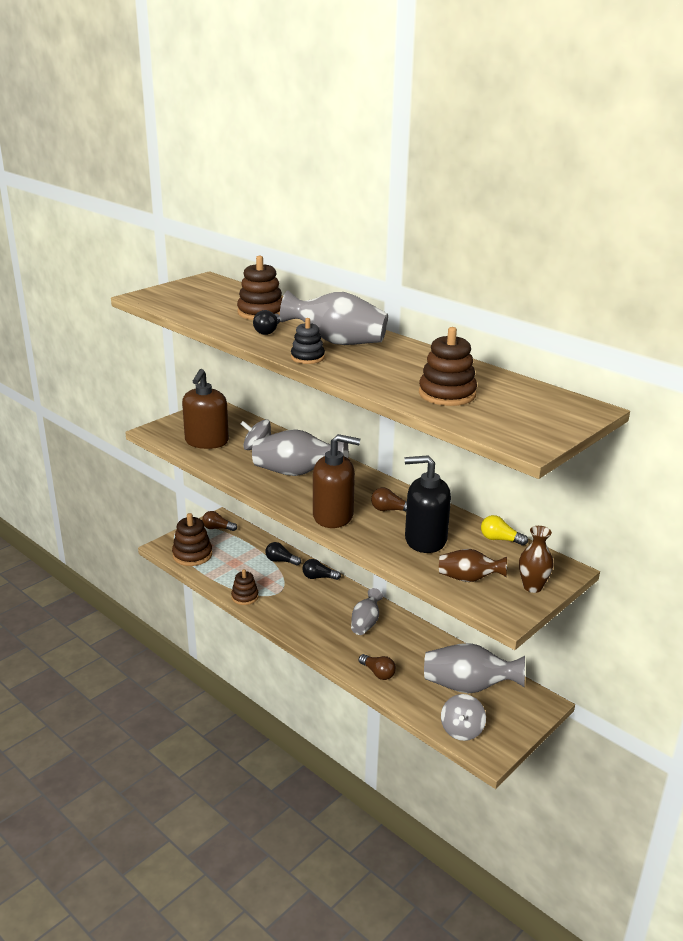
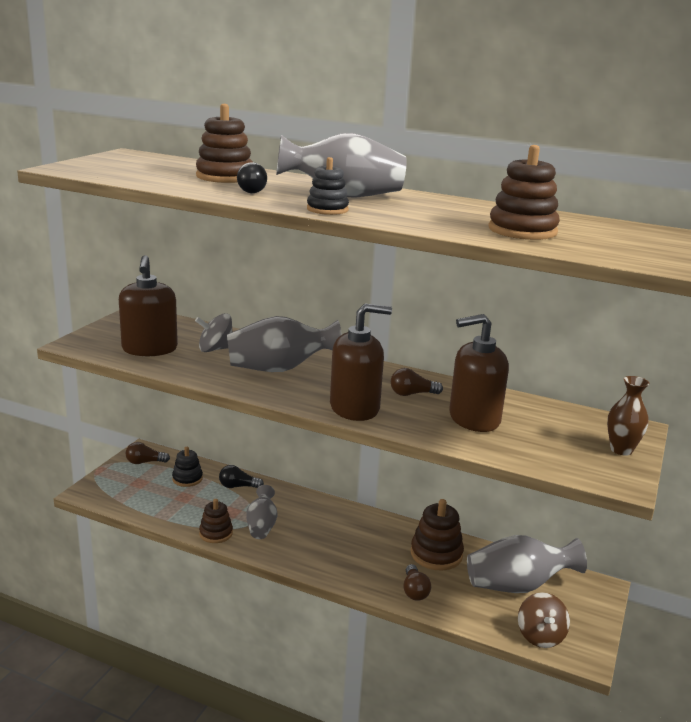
camera: 20 degrees left, 5 degrees down
(192, 555) = (128, 496): brown stacking toy -> brown stacking toy (436, 554)
(244, 548) = (187, 479): none -> black stacking toy
(318, 577) = (290, 497): black light bulb -> none
(365, 623) = (369, 538): grey vase -> grey vase (261, 526)
(378, 673) = (414, 591): brown light bulb -> brown light bulb turned 60 degrees clockwise
(425, 540) = (473, 419): black soap dispenser -> brown soap dispenser
(461, 730) = (540, 636): grey spinning top -> brown spinning top
(468, 579) = (551, 451): brown vase -> none
(500, 539) = (548, 408): yellow light bulb -> none

